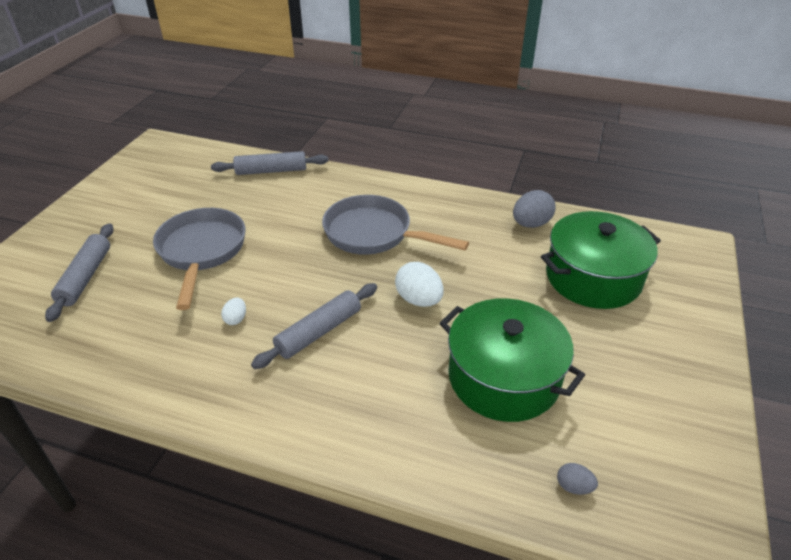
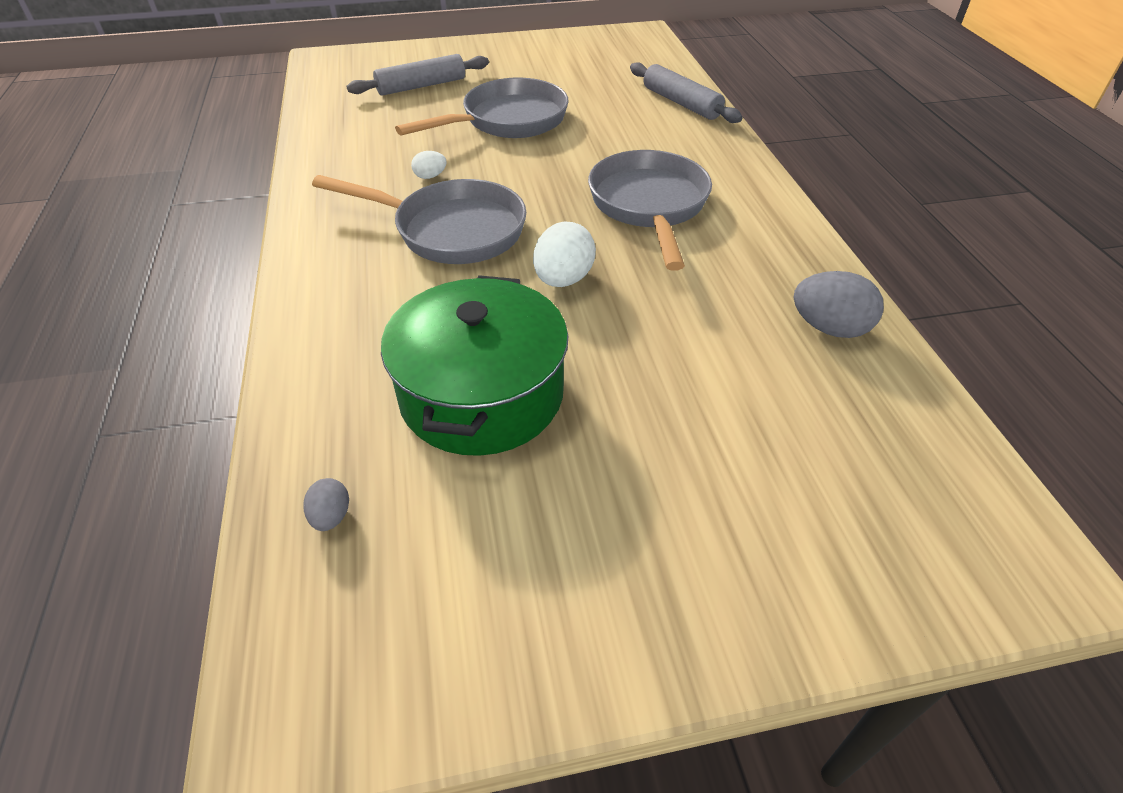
camera: 60 degrees right, 5 degrees up
(319, 332) = (451, 230): grey rolling pin -> grey pan
(593, 277) = (773, 431): green pot -> none

